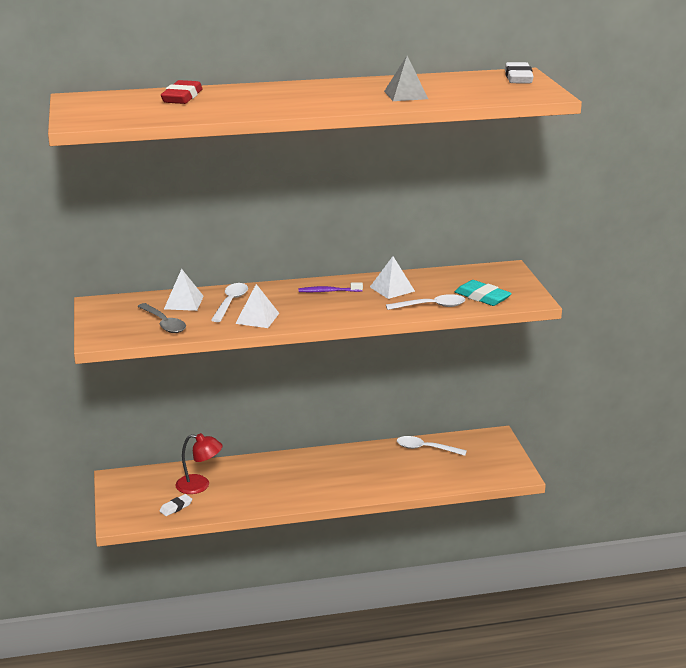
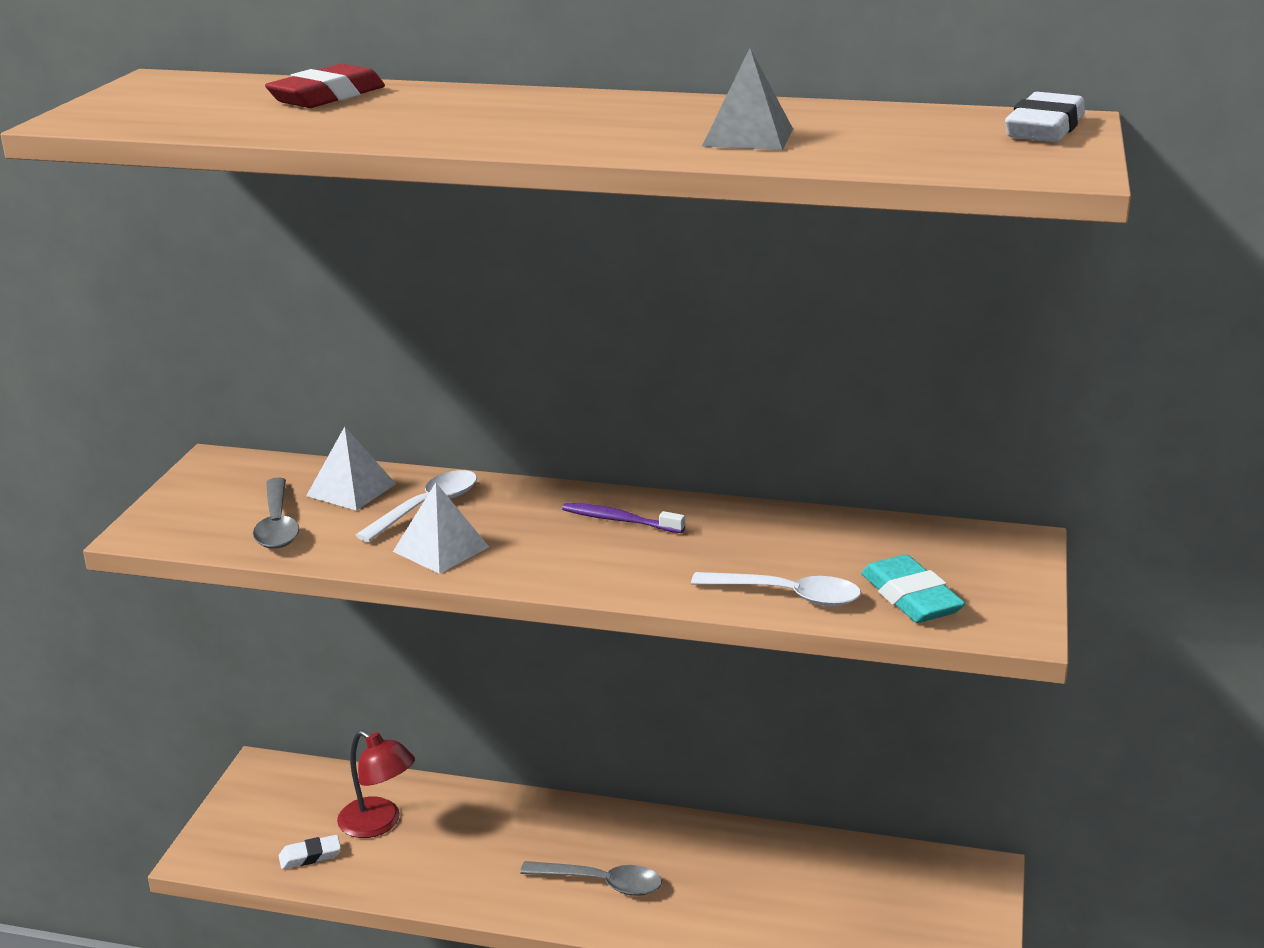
camera: 25 degrees right, 0 degrees up
(330, 482) = (602, 883): none -> grey spoon
(392, 289) = (743, 540): white pyramid -> none
(425, 449) = (824, 862): white spoon -> none

